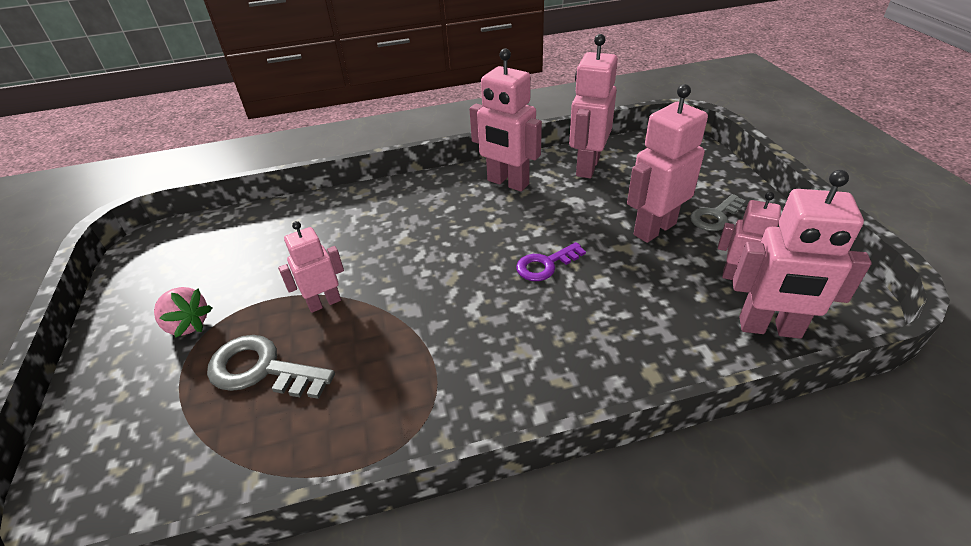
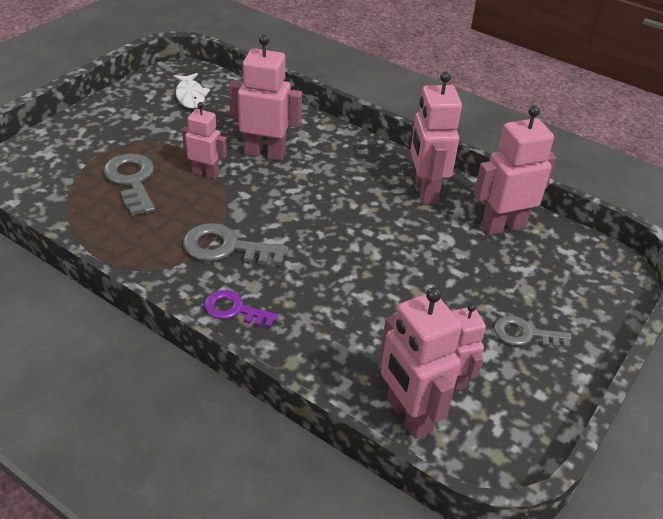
camera: 45 degrees right, 0 degrees up
(187, 325) = (136, 131): pink strawberry -> none
(195, 255) = (190, 96): none -> white fish
(450, 343) = (226, 248): none -> grey key
(545, 265) = (349, 257): purple key -> purple key (234, 310)
(654, 229) = (462, 301): pink robot -> pink robot (265, 153)

